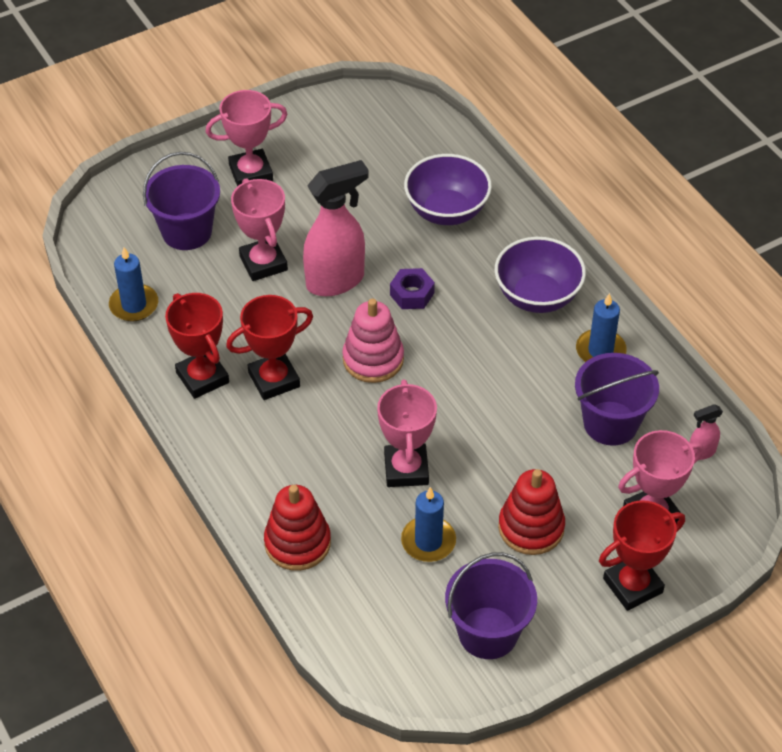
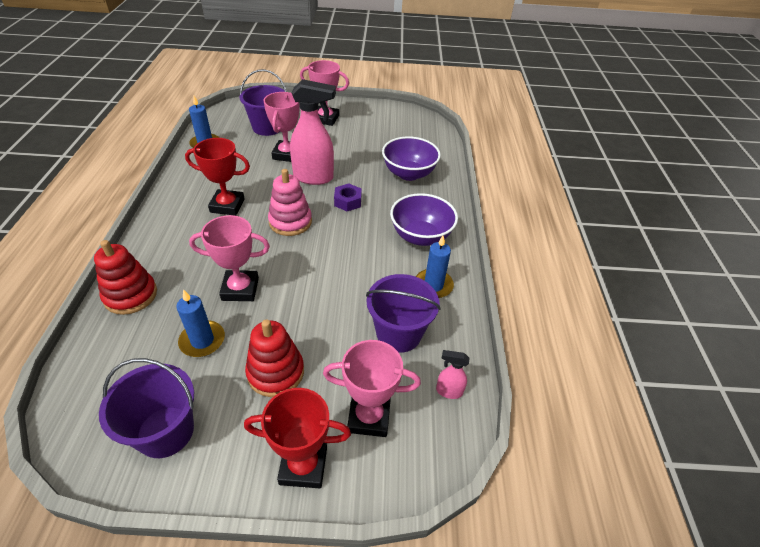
camera: 30 degrees right, 5 degrees down
(202, 377) = (194, 187): red trophy -> none
(406, 469) = (240, 289): pink trophy -> pink trophy turned 60 degrees clockwise

